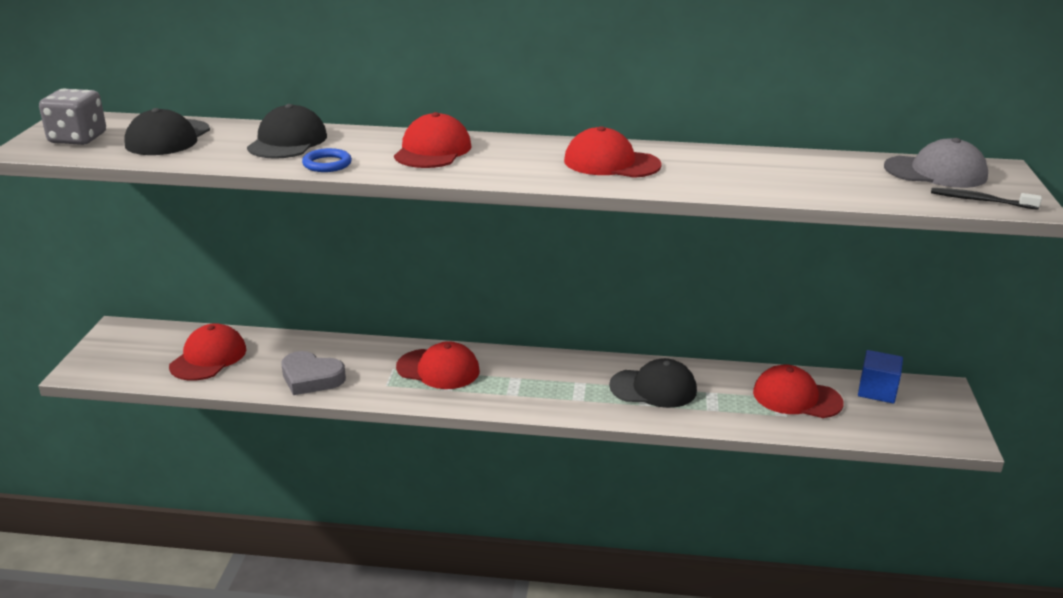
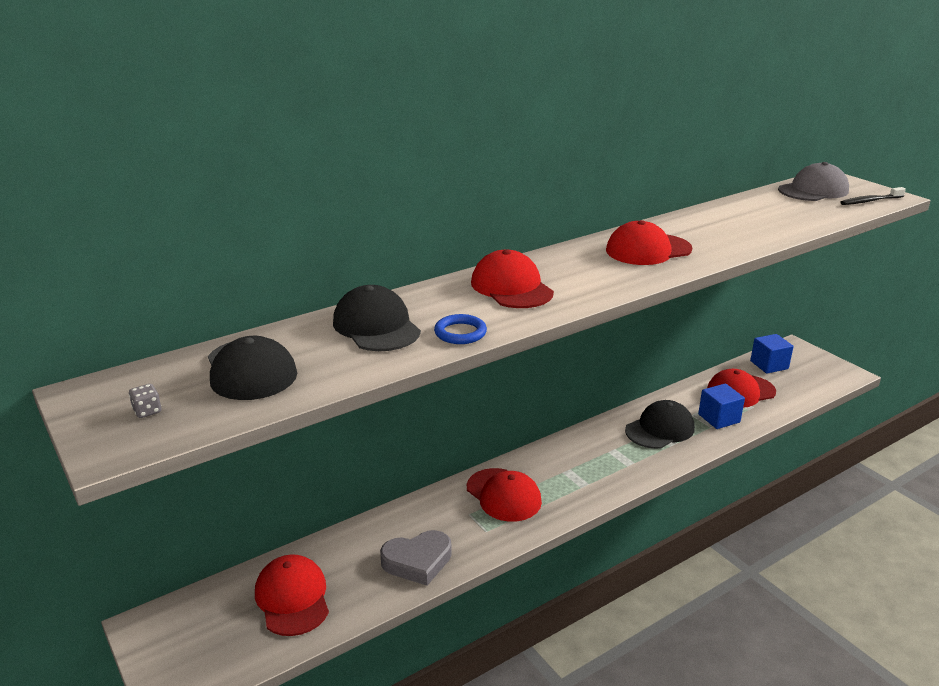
camera: 40 degrees left, 0 degrees up
(78, 138) = (147, 411): grey dice -> grey dice, size x0.41
(438, 369) = (503, 495): red cap -> red cap turned 75 degrees clockwise
(729, 407) = (719, 418): none -> blue cube

